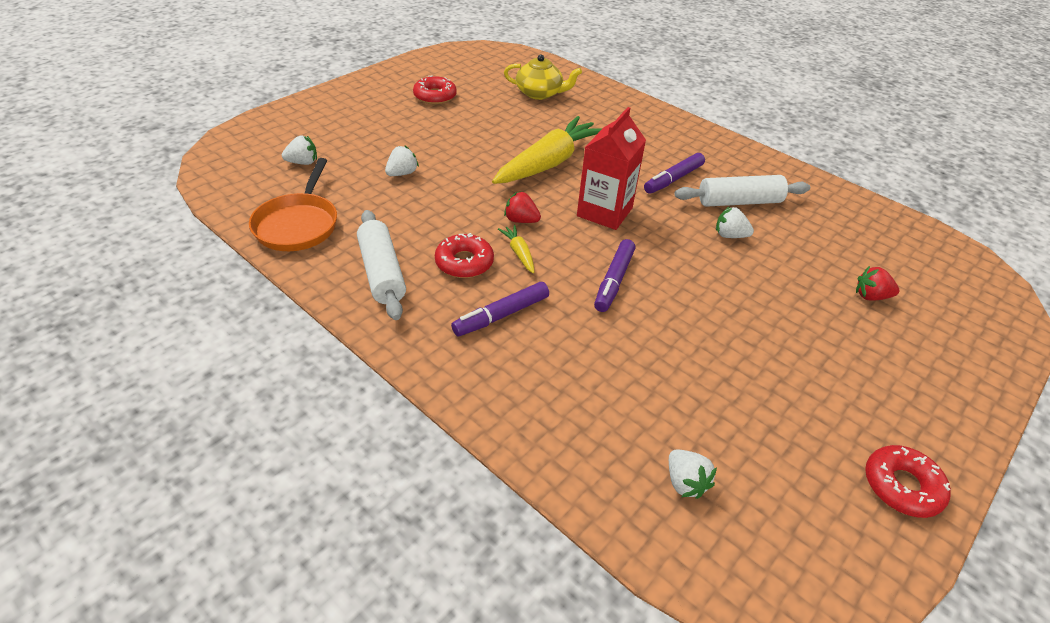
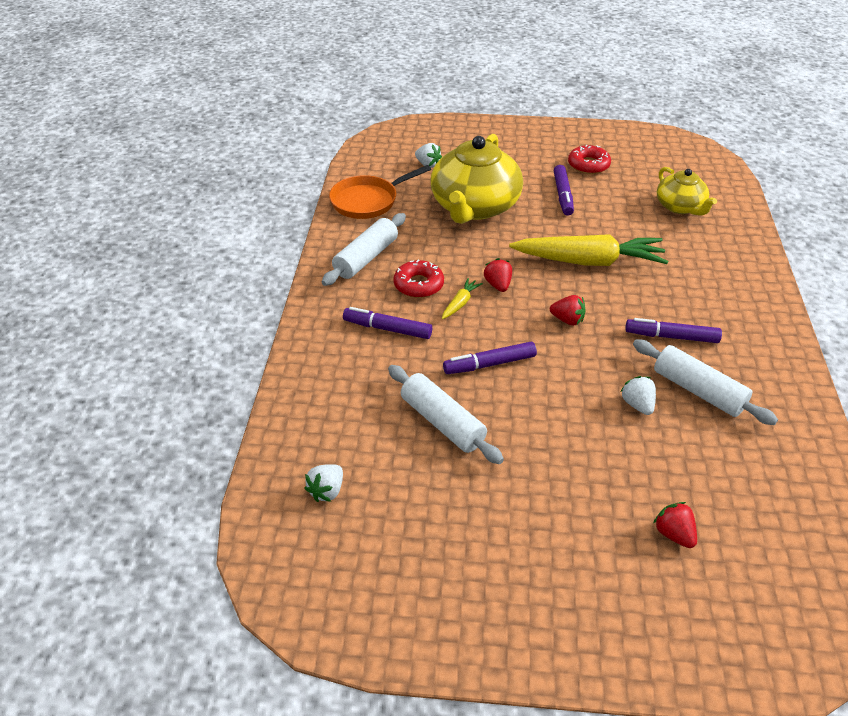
camera: 55 degrees right, 0 degrees up
(402, 173) = (474, 206): white strawberry -> yellow teapot
(453, 127) = (563, 195): none -> purple marker
(604, 212) = (567, 320): red carton -> red strawberry
(659, 349) = (442, 422): none -> white rolling pin
(902, 486) = (442, 626): red donut -> none

